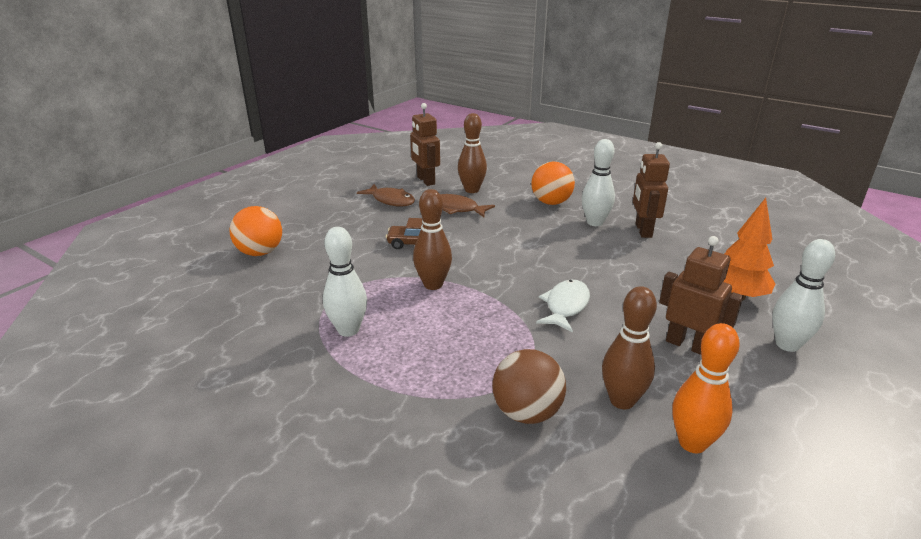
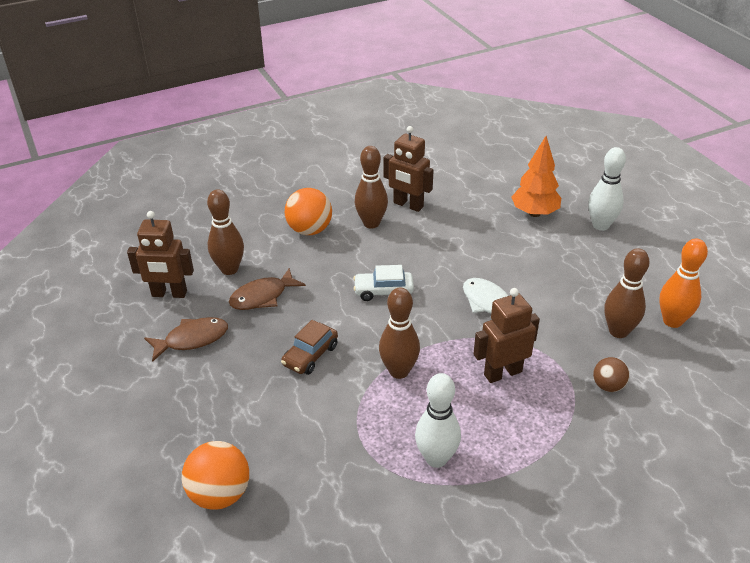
camera: 60 degrees left, 10 degrees up
(519, 251) = (383, 291): none -> white car
(527, 413) = (608, 386): brown ball -> brown ball, size x0.59
(595, 222) = (371, 223): white bowling pin -> brown bowling pin
(687, 345) = (576, 268): brown robot -> brown robot (502, 373)

